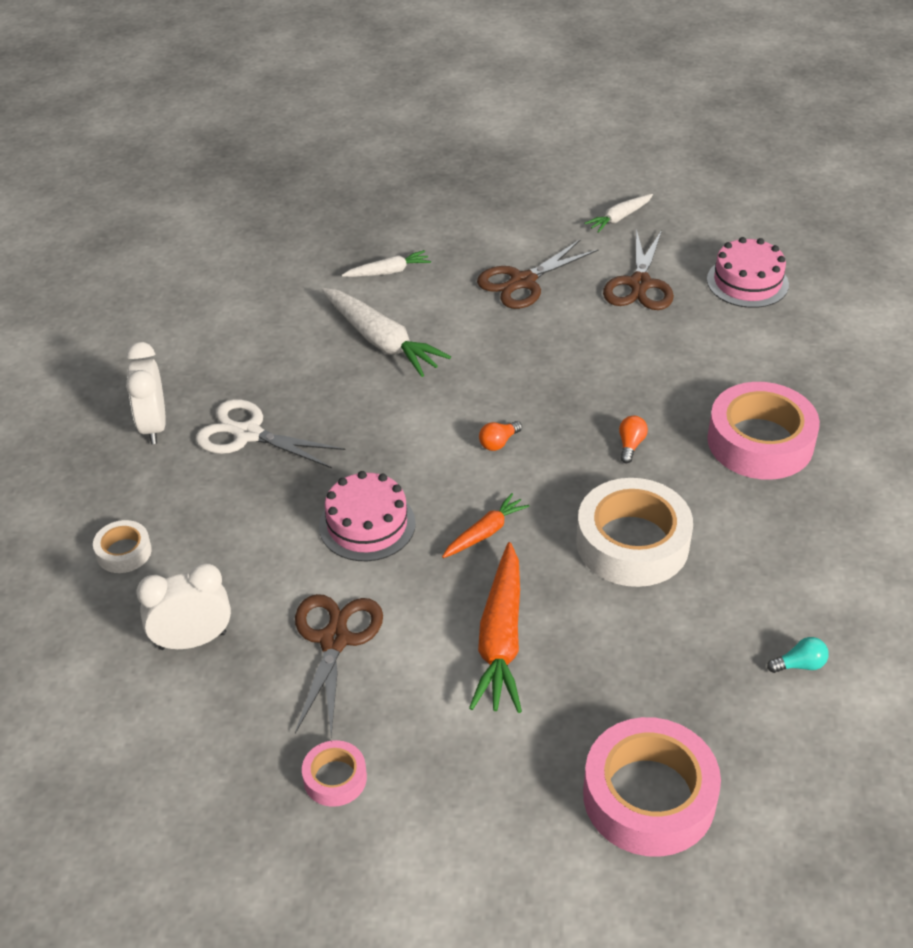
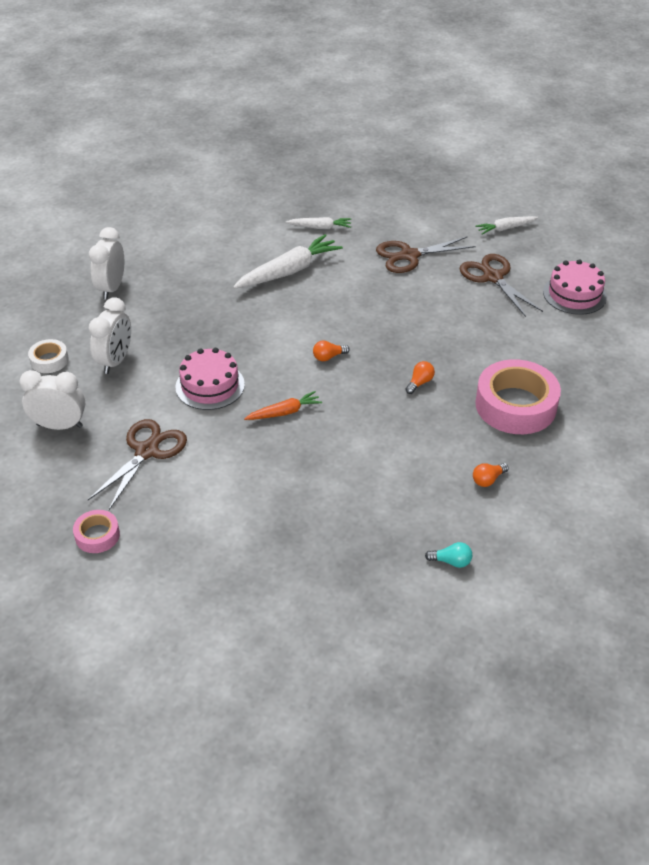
camera: 20 degrees right, 0 degrees up
(218, 527) = (115, 361): none -> white clock
(248, 434) = (167, 308): white scissors -> none
(381, 341) = (288, 271): white carrot -> white carrot turned 105 degrees counterclockwise
(501, 639) = (254, 482): orange carrot -> none
(632, 543) = (381, 447): white tape -> none
(640, 284) = (492, 277): brown scissors -> brown scissors turned 120 degrees clockwise
(649, 796) = (292, 612): pink tape -> none
(782, 546) = (488, 480): none -> orange light bulb

